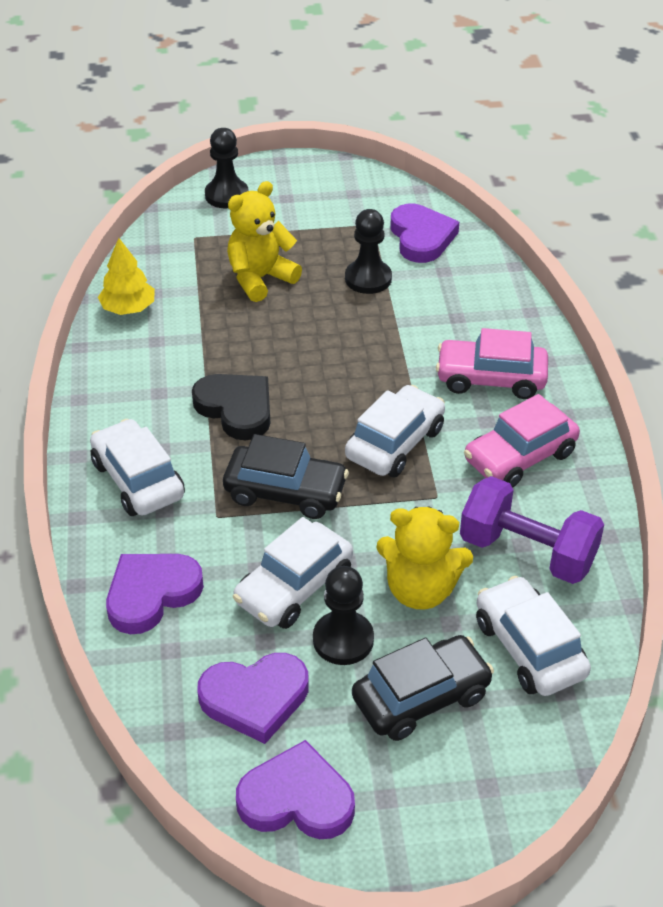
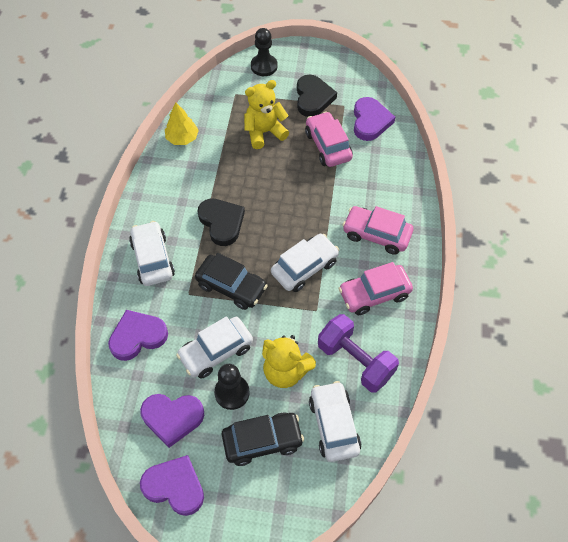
camera: 15 degrees right, 15 degrees up
(320, 223) = (313, 98): none -> black heart
(368, 279) = (328, 145): black pawn -> pink car

